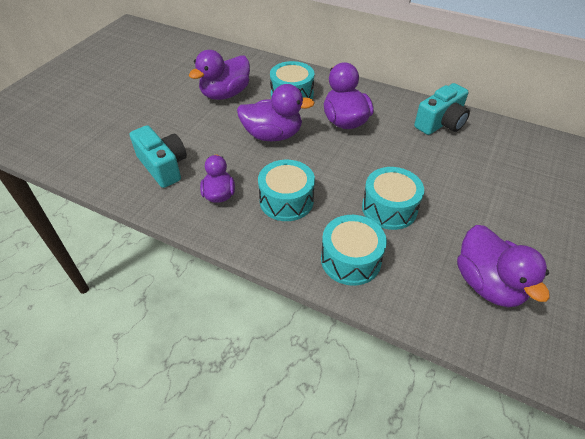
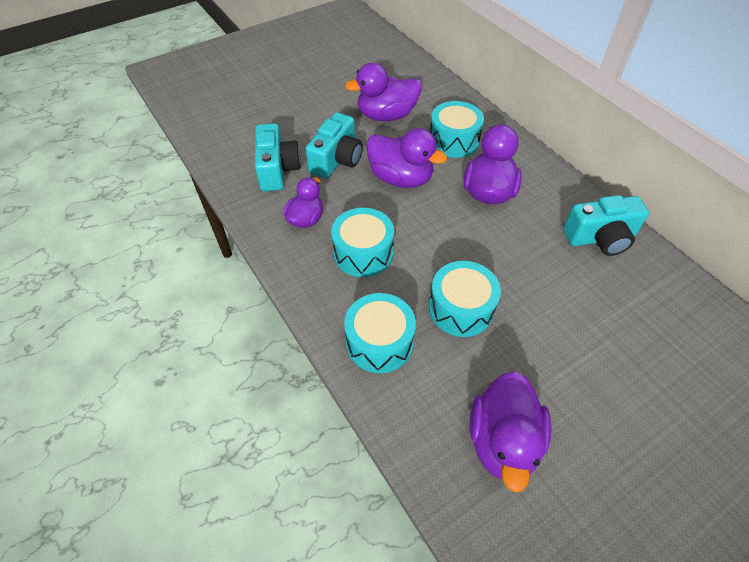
camera: 30 degrees right, 5 degrees up
(210, 140) = (337, 160): none -> turquoise camera

